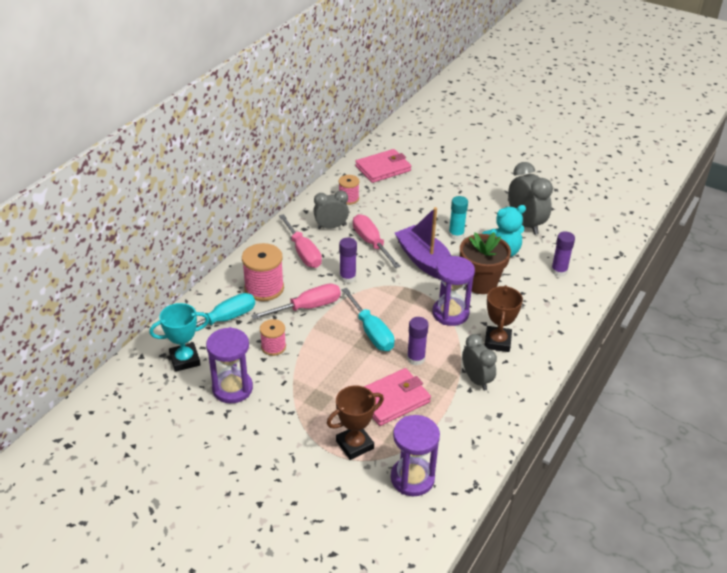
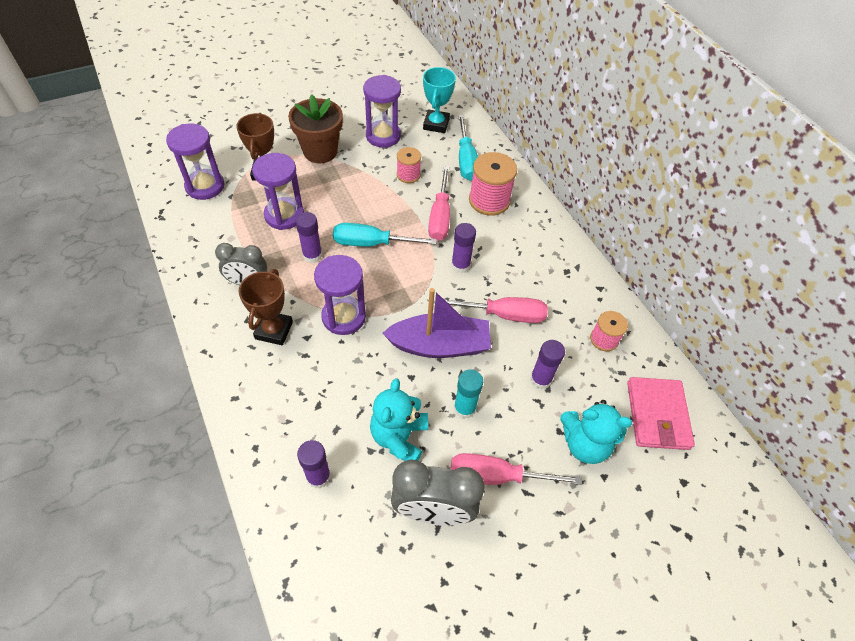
camera: 120 degrees right, 15 degrees up
(303, 252) = (525, 251): pink screwdriver -> pink screwdriver (497, 476)
(331, 227) = (556, 295): grey clock -> none
(392, 399) = (284, 215): pink wallet -> purple hourglass
(404, 213) = (540, 379): none -> purple glue stick
(429, 187) = (584, 444): none -> turquoise teddy bear
(480, 283) = (365, 375): brown flower pot -> brown flower pot (320, 151)
(497, 342) = (274, 330): brown trophy -> brown trophy turned 60 degrees clockwise

